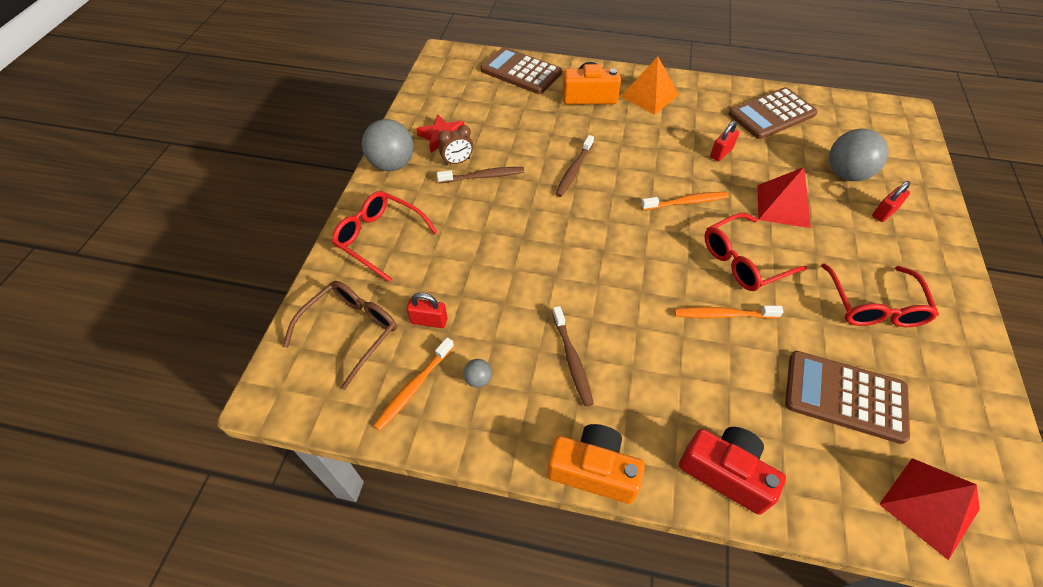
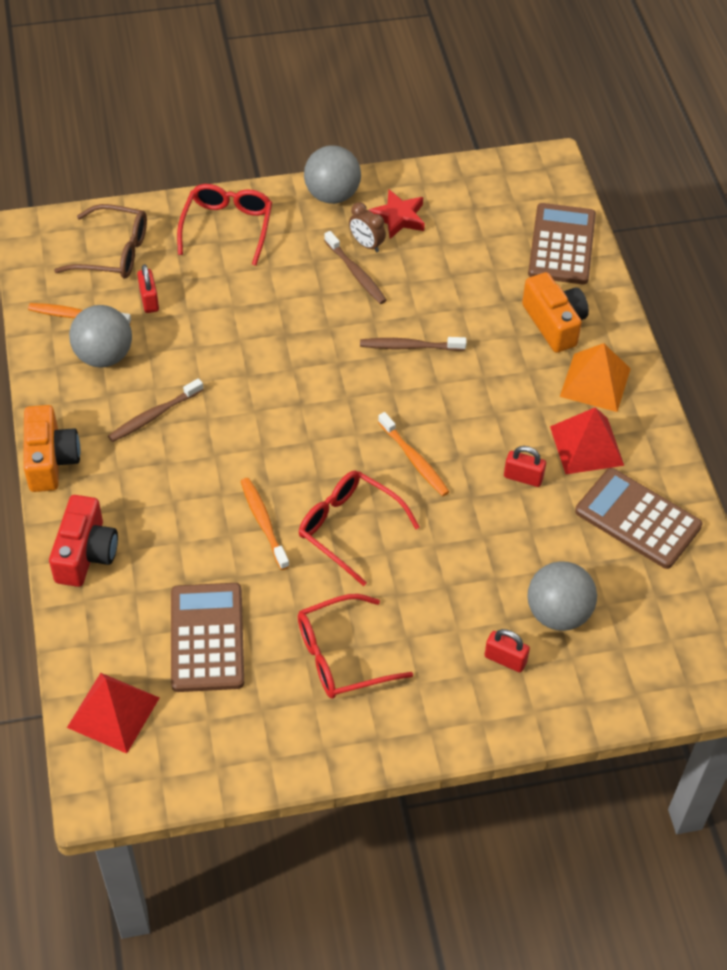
camera: 65 degrees right, 0 degrees up
(478, 379) = (104, 356): grey ball -> grey ball, size x2.29
(783, 205) = (460, 553): red pyramid -> red pyramid (586, 445)

